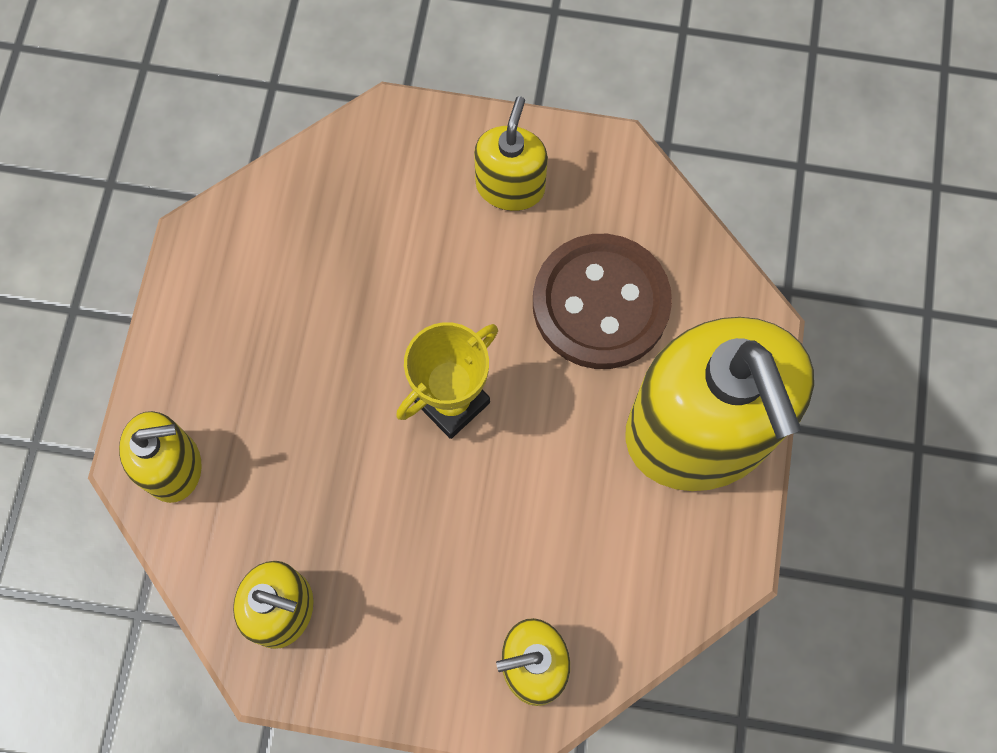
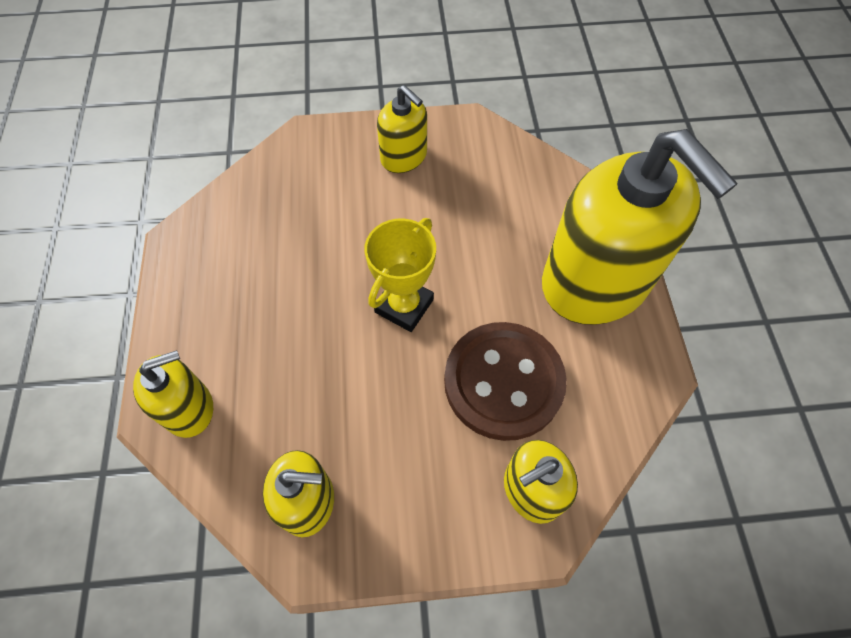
camera: 15 degrees left, 10 degrees down
(510, 186) = (404, 157): yellow soap dispenser -> yellow soap dispenser turned 135 degrees clockwise
(600, 303) = (493, 215): brown button -> brown button (503, 382)

